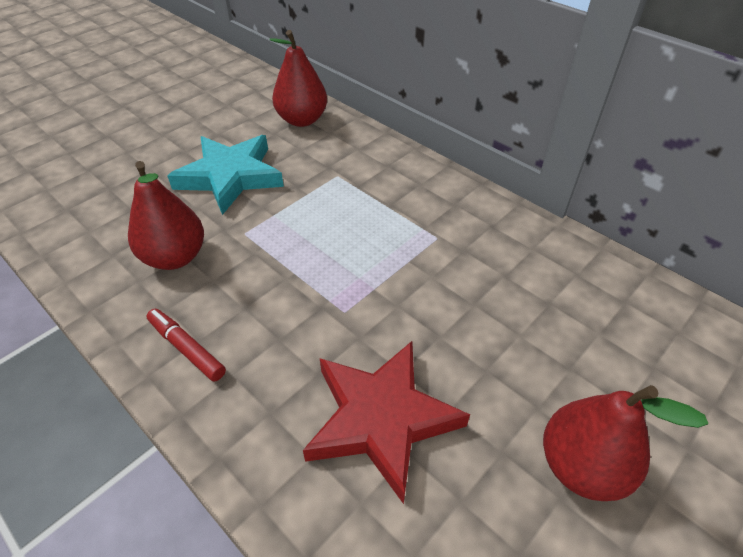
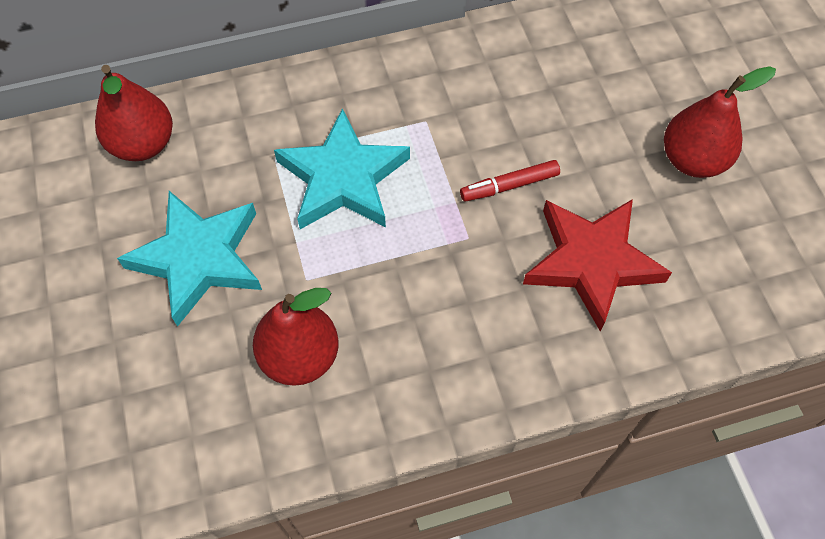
camera: 60 degrees left, 15 degrees up
(187, 348) = (434, 382): red marker -> red marker (509, 185)
(345, 215) = (343, 178): none -> turquoise star

